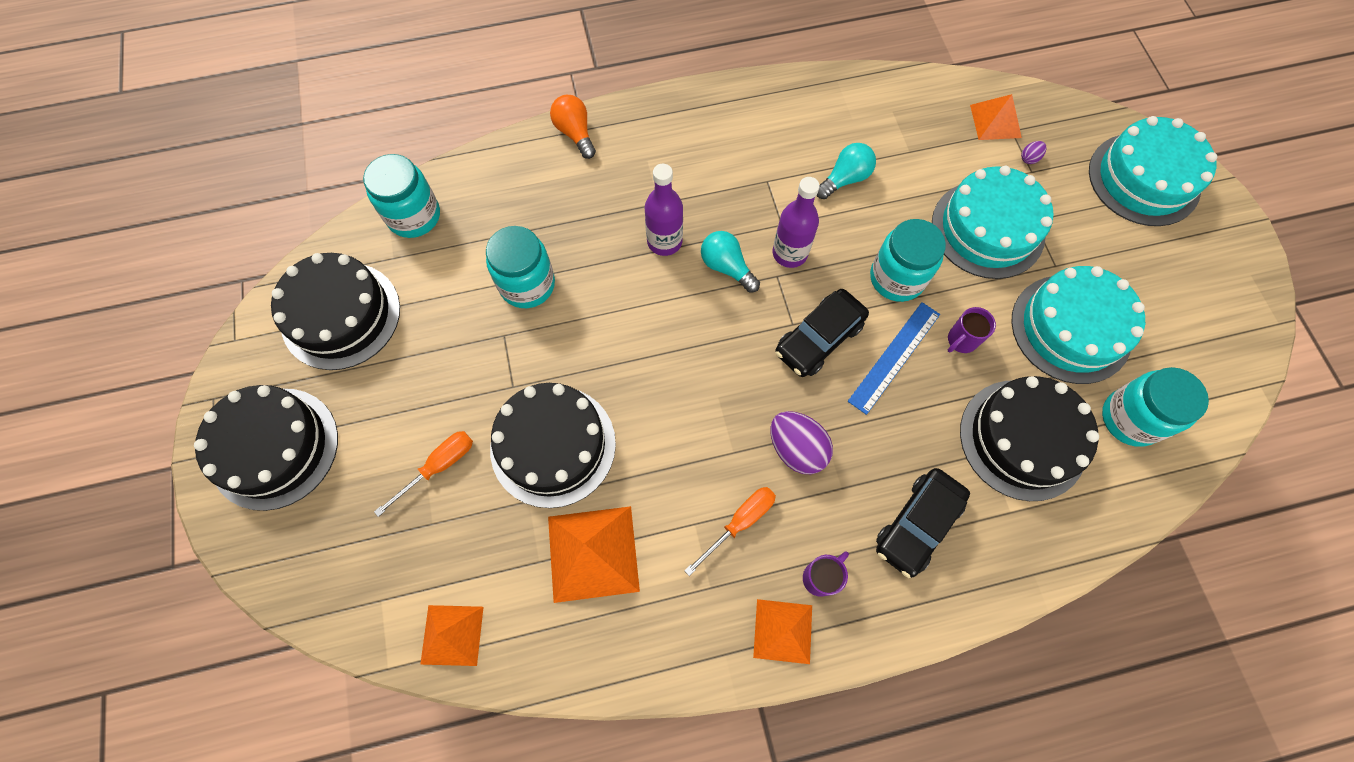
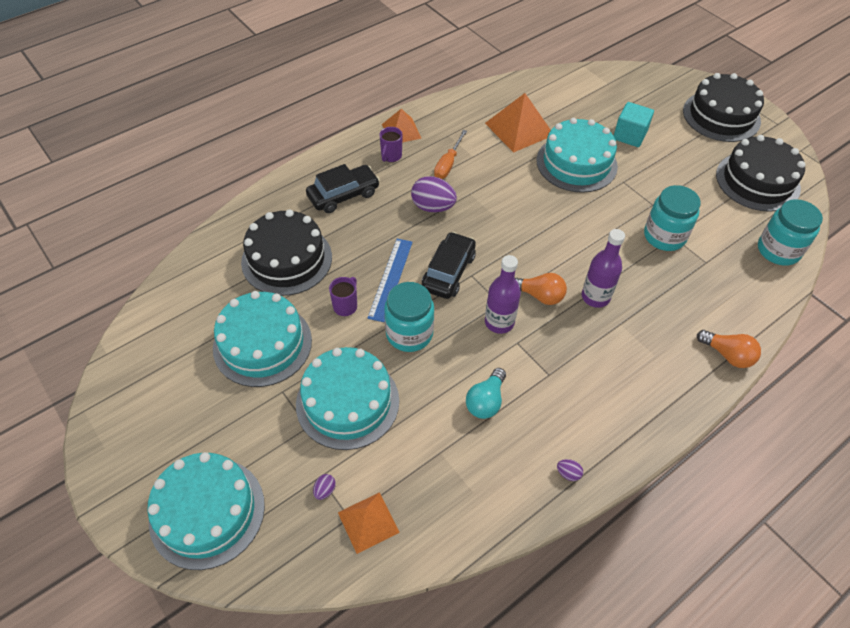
camera: 155 degrees right, 15 degrees down
(439, 467) = (629, 135): orange screwdriver -> turquoise cube
(452, 635) = (564, 83): orange pyramid -> none
(553, 445) = (576, 163): black cake -> turquoise cake
(727, 267) = (539, 295): turquoise light bulb -> orange light bulb
(800, 94) = (568, 473): none -> purple egg
(917, 524) = (343, 195): black car -> black car turned 45 degrees clockwise
(1130, 418) = (211, 297): turquoise jar -> none

